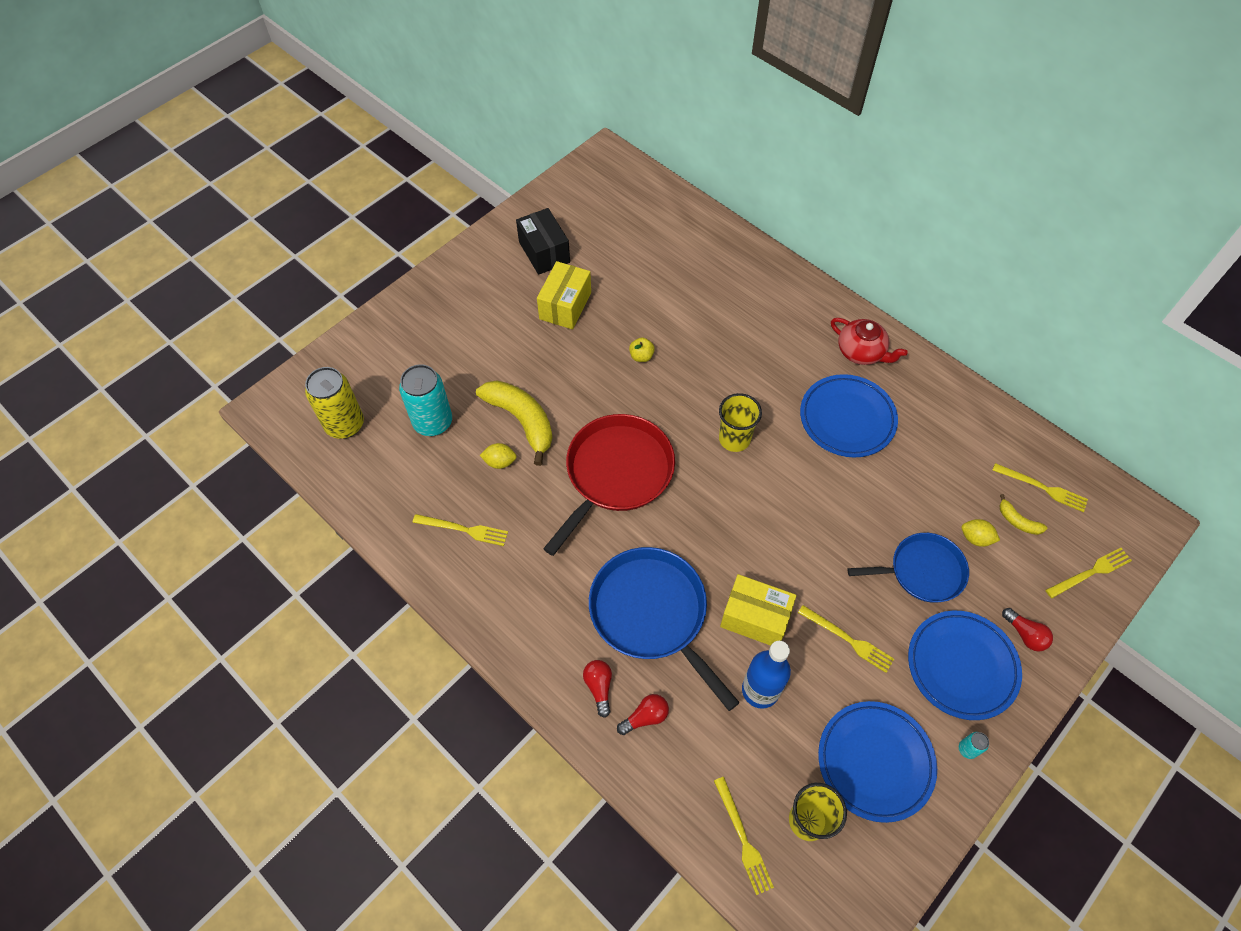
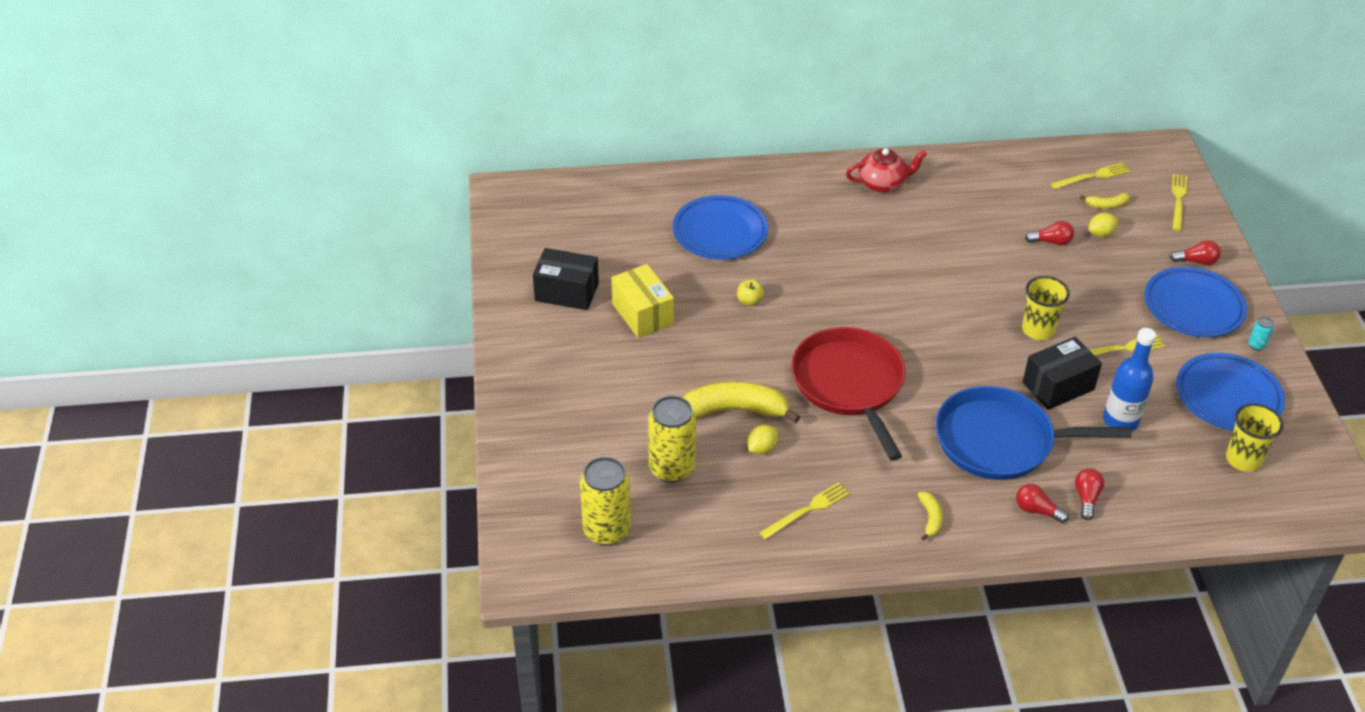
camera: 50 degrees left, 15 degrees down
(433, 422) = (671, 468): turquoise can -> yellow can
(524, 616) = (930, 519): none -> yellow banana
(734, 439) = (888, 299): yellow cup -> yellow cup (1038, 330)
(743, 838) = (1229, 503): yellow fork -> none
(755, 618) = (1058, 386): yellow box -> black box
(847, 419) = (935, 229): blue plate -> blue plate (720, 232)
(922, 571) = (1101, 276): blue pan -> none
(924, 508) = (1051, 242): none -> red light bulb

